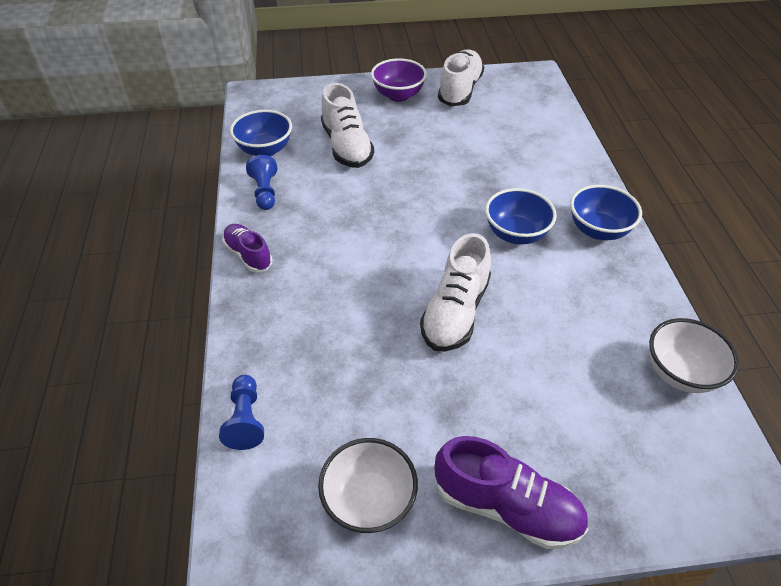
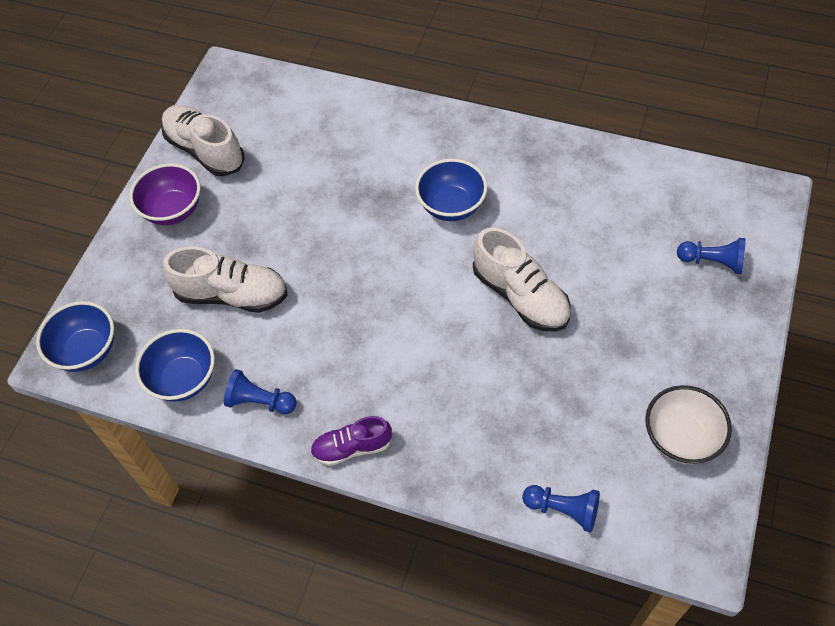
camera: 60 degrees left, 10 degrees up
(506, 506) = (720, 345): purple shoe -> none
(598, 230) = (481, 143): blue bowl -> blue bowl (87, 350)
(610, 464) = (712, 262): none -> blue pawn
(680, 373) = (654, 174): white bowl -> none

